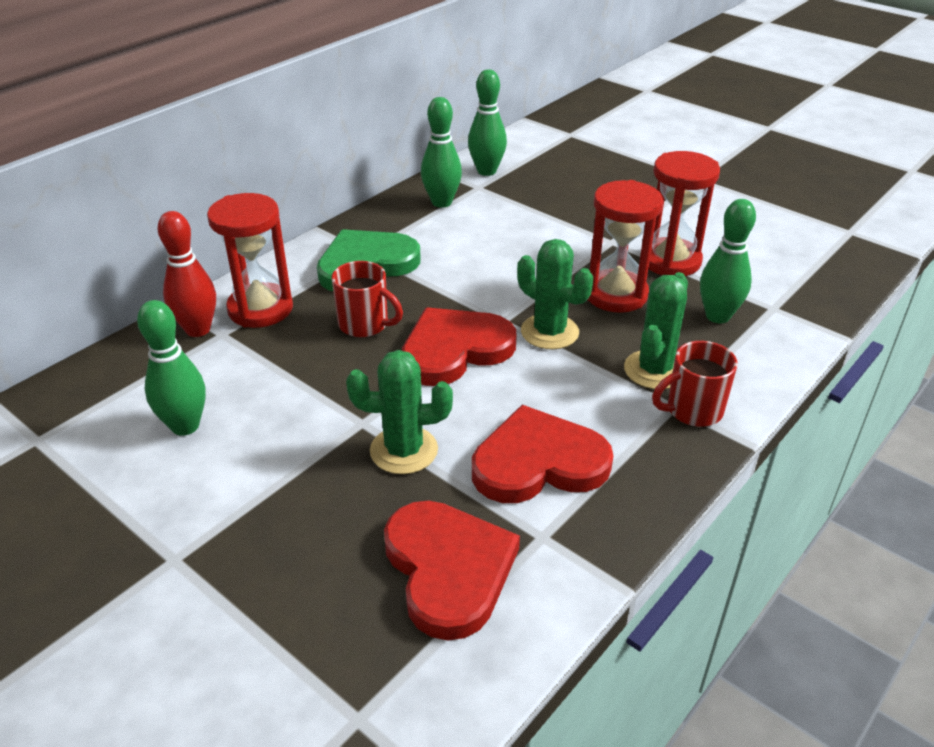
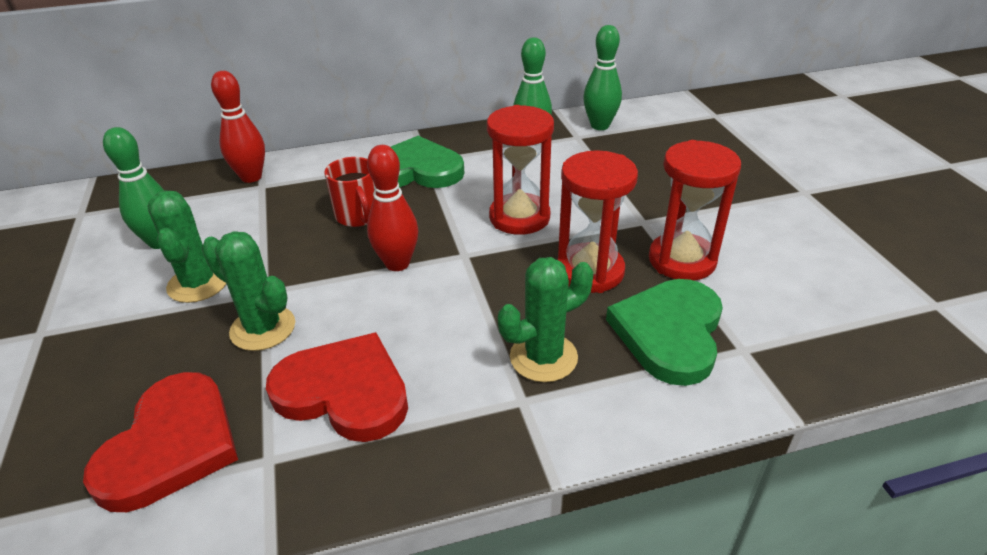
camera: 35 degrees right, 0 degrees up
(260, 309) = (305, 177): red hourglass -> red hourglass (519, 217)
(455, 350) = (397, 263): red heart -> red bowling pin
(549, 332) = (490, 281): green cactus -> green cactus (198, 283)
(692, 410) = (534, 414): red mug -> none
(717, 316) = (669, 333): green bowling pin -> green heart

